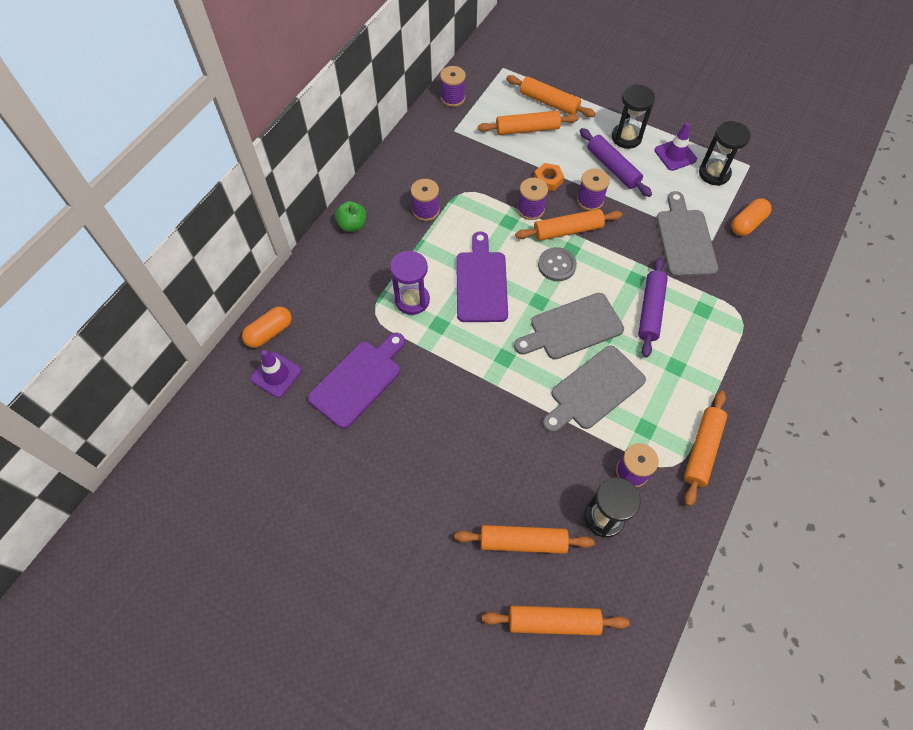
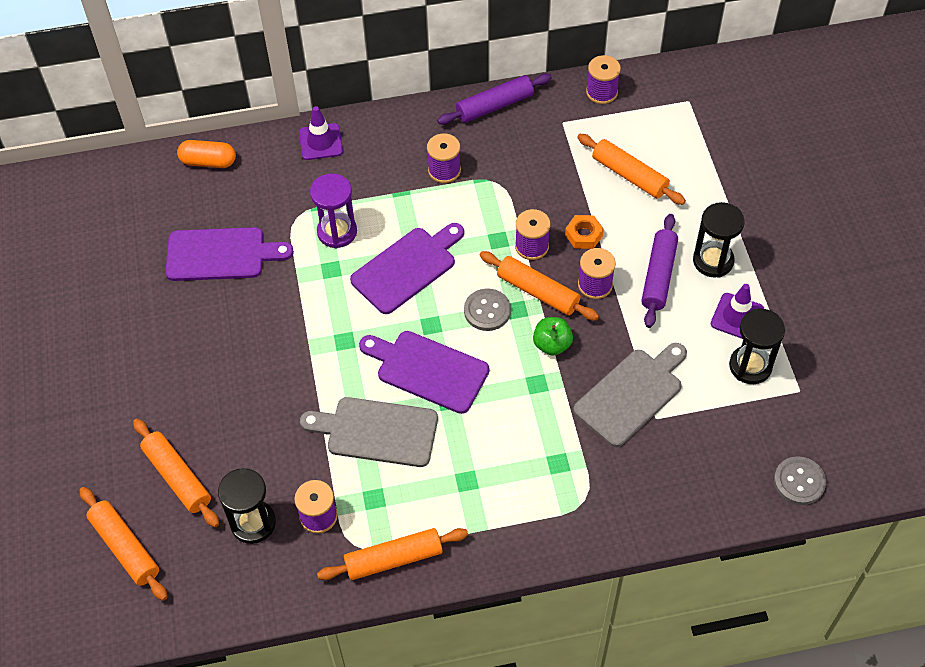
camera: 50 degrees right, 5 degrees down
(276, 375) = (174, 197): purple traffic cone -> purple traffic cone (321, 142)
(352, 225) = (372, 132): green apple -> green apple (552, 344)
(549, 102) = (685, 168): orange rolling pin -> none
(572, 328) = (428, 370): grey cutting board -> purple cutting board
(650, 310) = (512, 420): purple rolling pin -> purple rolling pin (495, 106)
(747, 224) = (712, 436): orange capsule -> none
(810, 208) = (799, 481): none -> grey button

